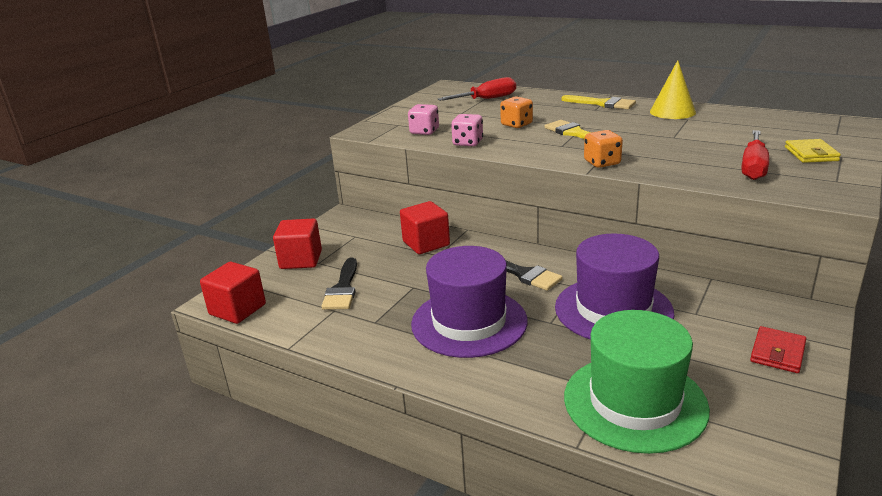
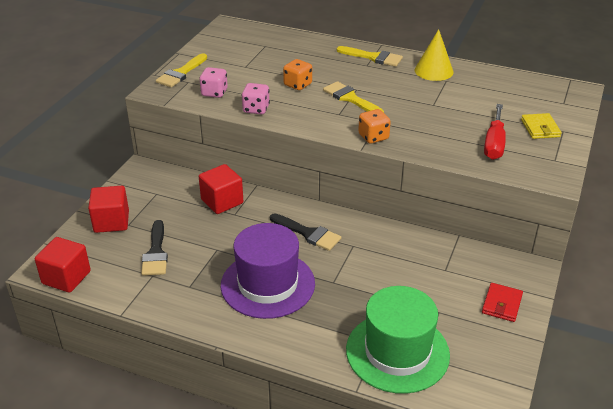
camera: 10 degrees left, 10 degrees up
(392, 119) = (181, 73): none -> yellow brush
(487, 99) = (267, 47): red screwdriver -> none
(613, 310) = (382, 268): purple hat -> none

